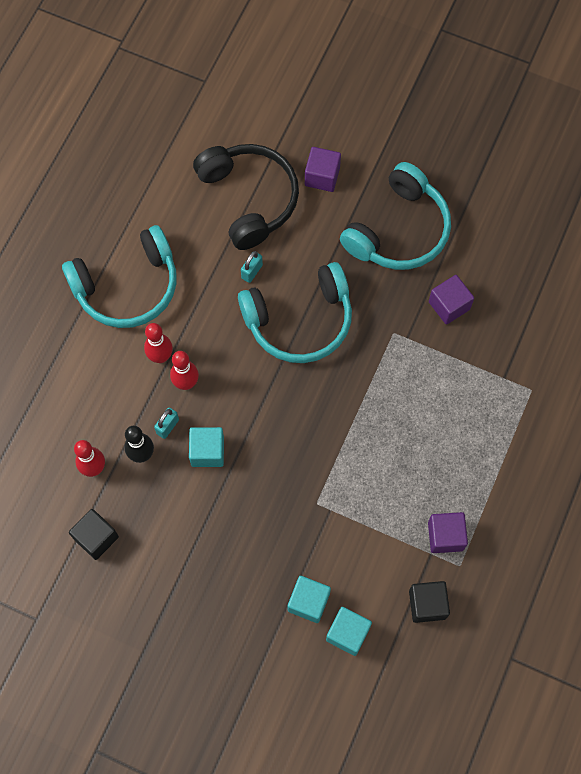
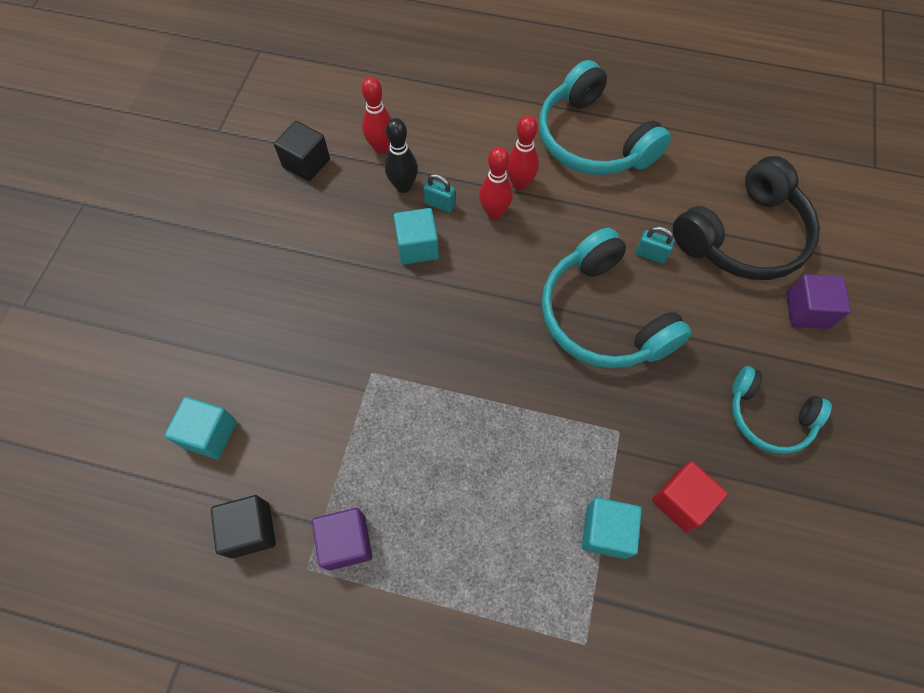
camera: 80 degrees right, 5 degrees down
(308, 602) = (247, 382): turquoise cube -> turquoise cube (606, 531)
(399, 230) = (768, 416): turquoise headphones -> turquoise headphones, size x0.60
(449, 305) = (681, 501): purple cube -> red cube

